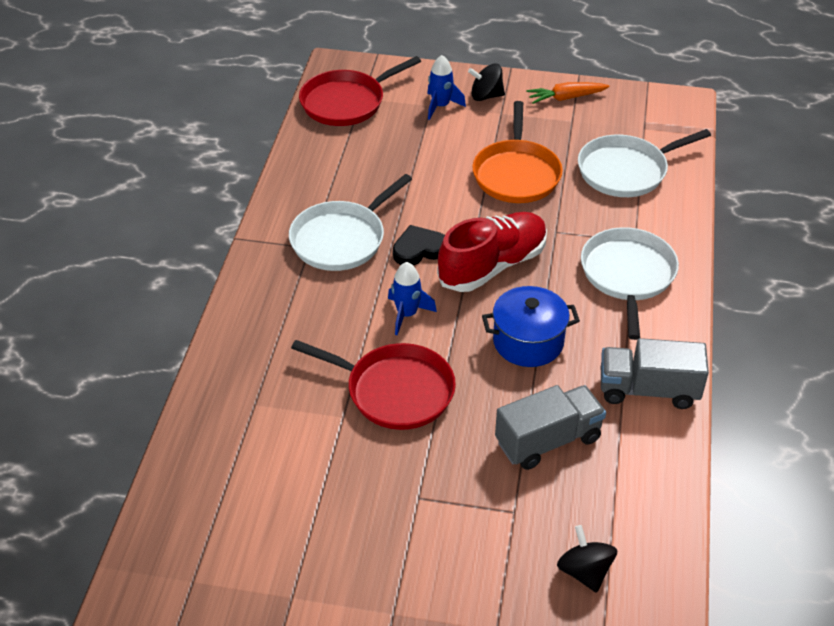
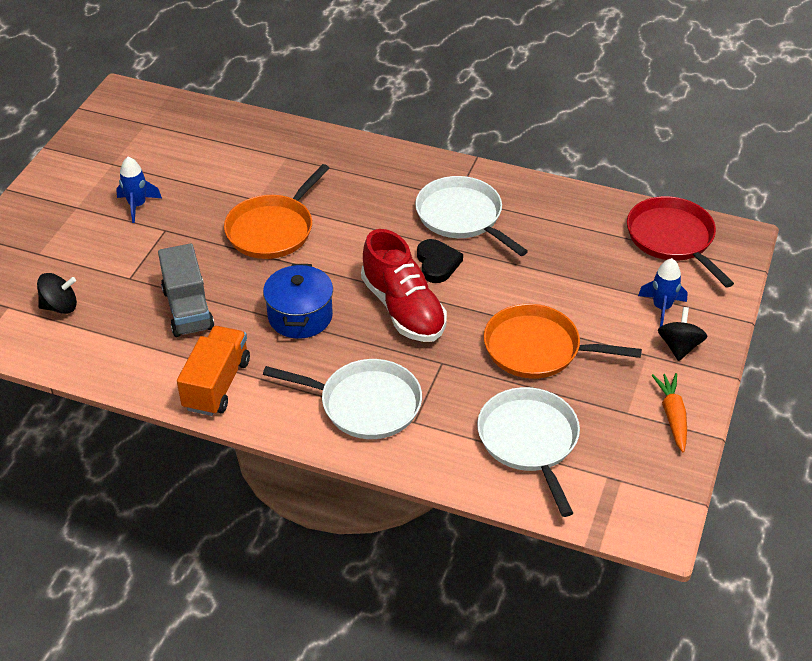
camera: 100 degrees right, 0 degrees up
(395, 391) = (272, 229): red pan -> orange pan
(407, 314) = (356, 246): blue rocket -> blue rocket (137, 205)
(648, 390) = (217, 384): grey truck -> orange truck

